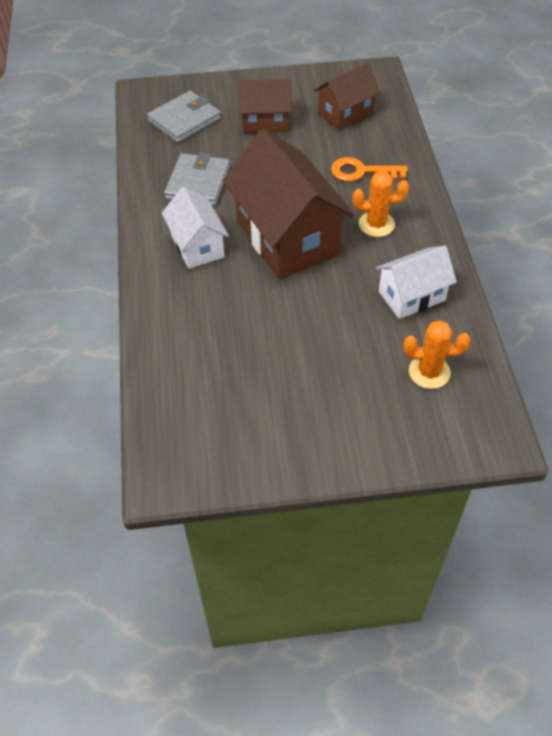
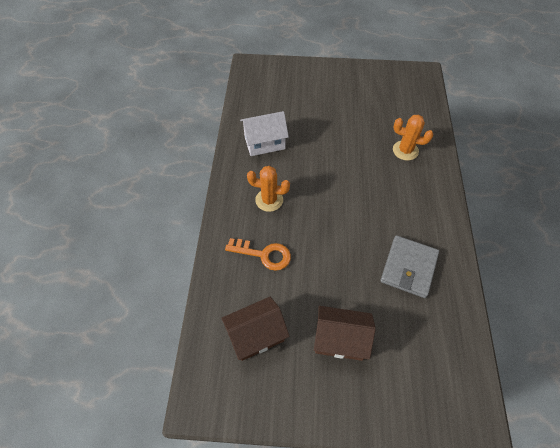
camera: 170 degrees left, 5 degrees up
(184, 120) = (424, 359): grey wallet -> none
(197, 246) = (408, 204): white house -> none
(287, 238) = (339, 200): brown house -> none
(429, 372) = (272, 99): orange cactus -> orange cactus (405, 150)

